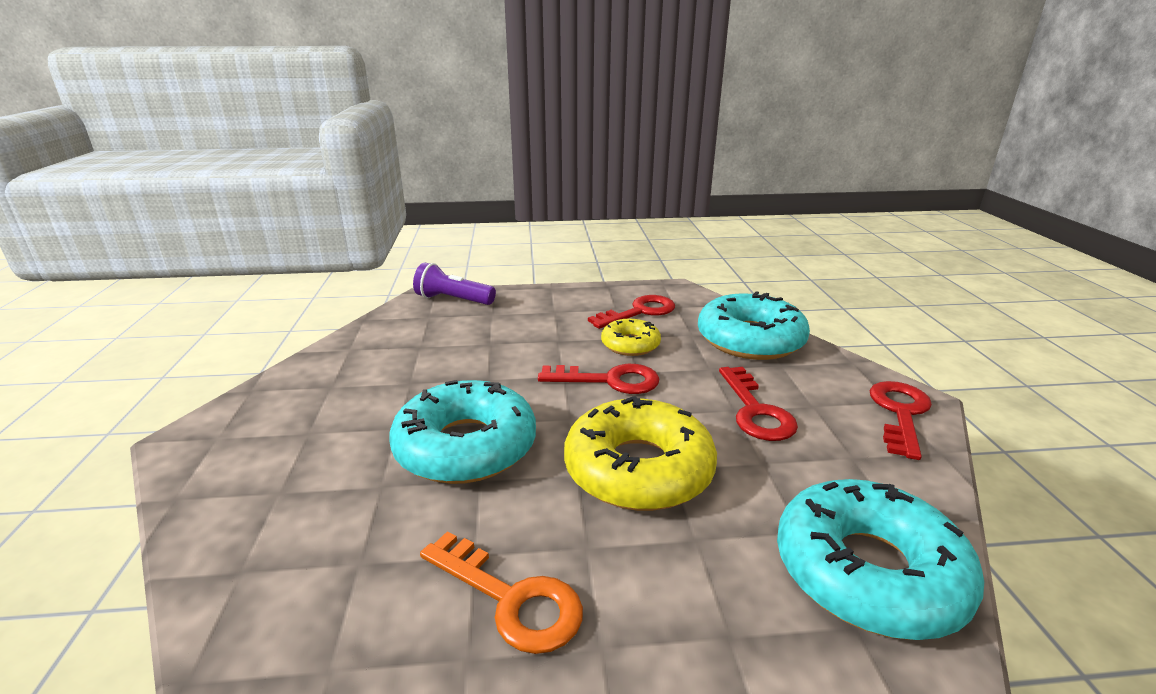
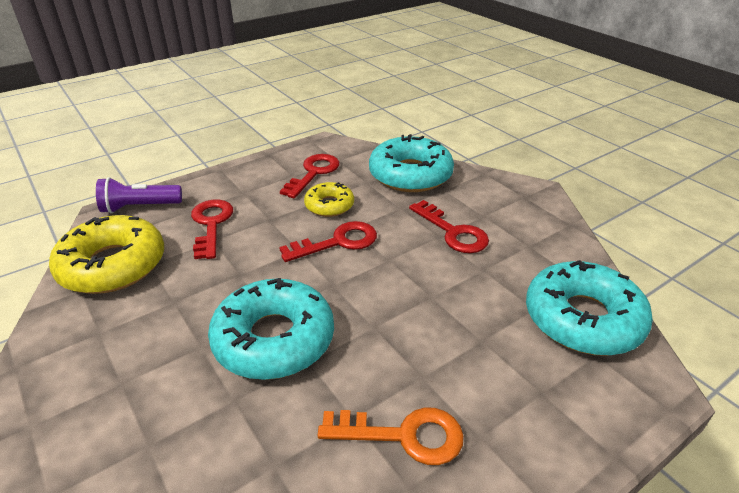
camera: 30 degrees left, 10 degrees up
(638, 469) = (412, 306): yellow donut -> yellow donut (113, 265)
(899, 413) = (534, 204): red key -> red key (211, 224)

